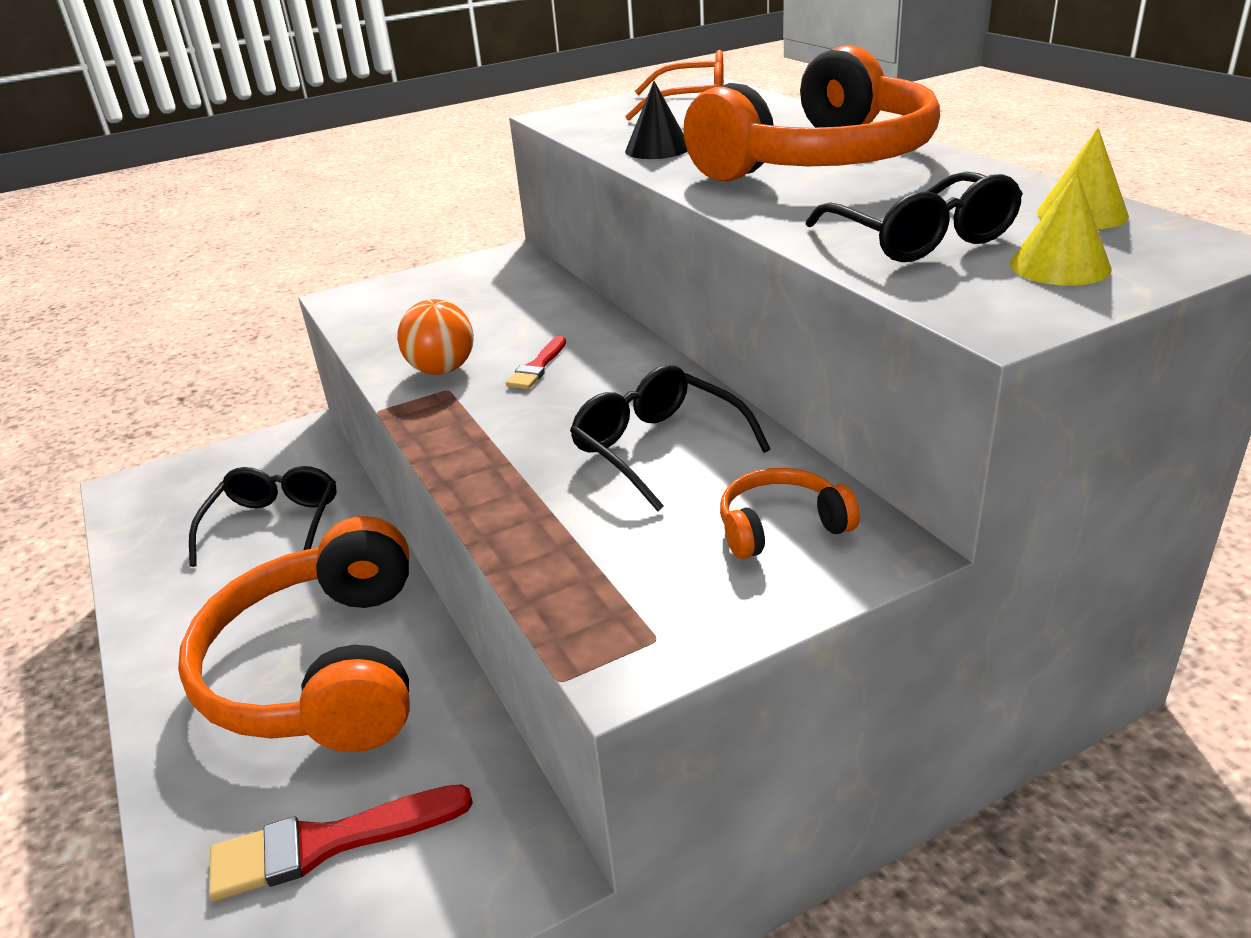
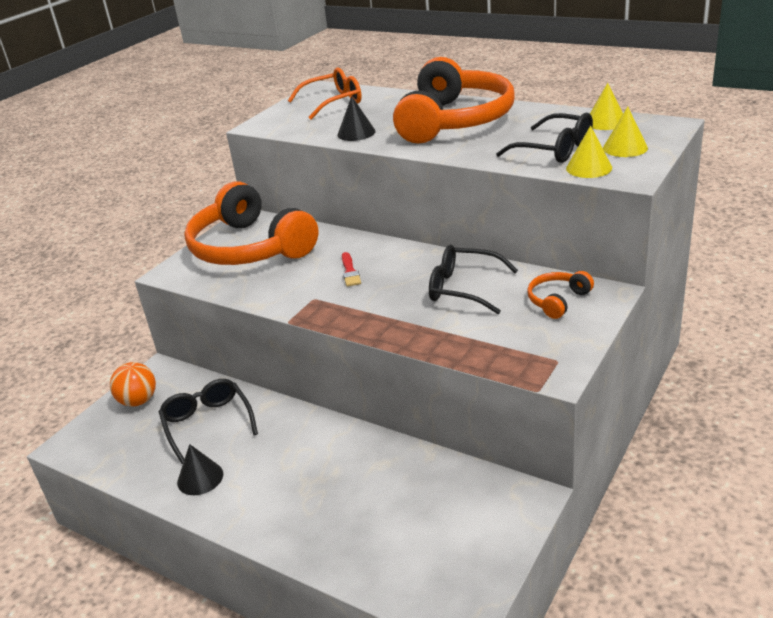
camera: 30 degrees left, 0 degrees up
(188, 595) = (200, 478): none -> black cone
(321, 668) = (330, 474): orange headphones -> orange headphones (249, 248)
(328, 843) = (427, 535): red brush -> none
(442, 370) = (296, 290): orange ball -> orange ball (138, 401)
(940, 284) = (589, 168): none -> yellow cone

